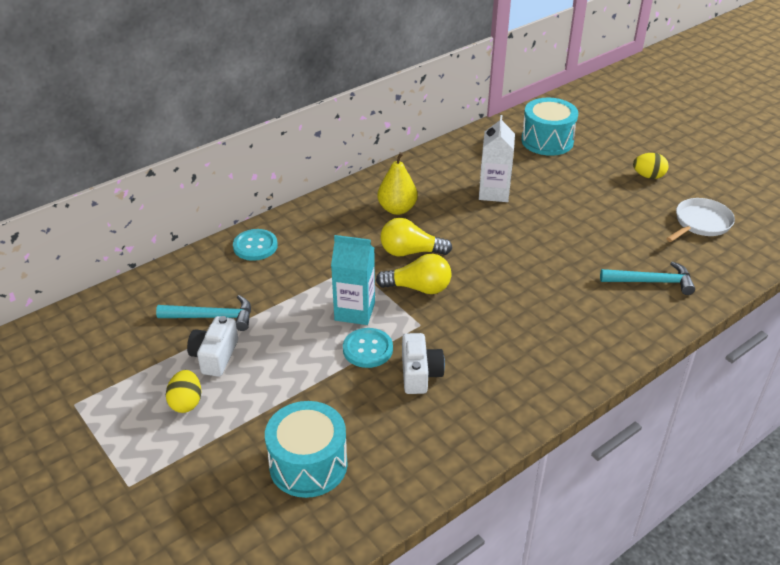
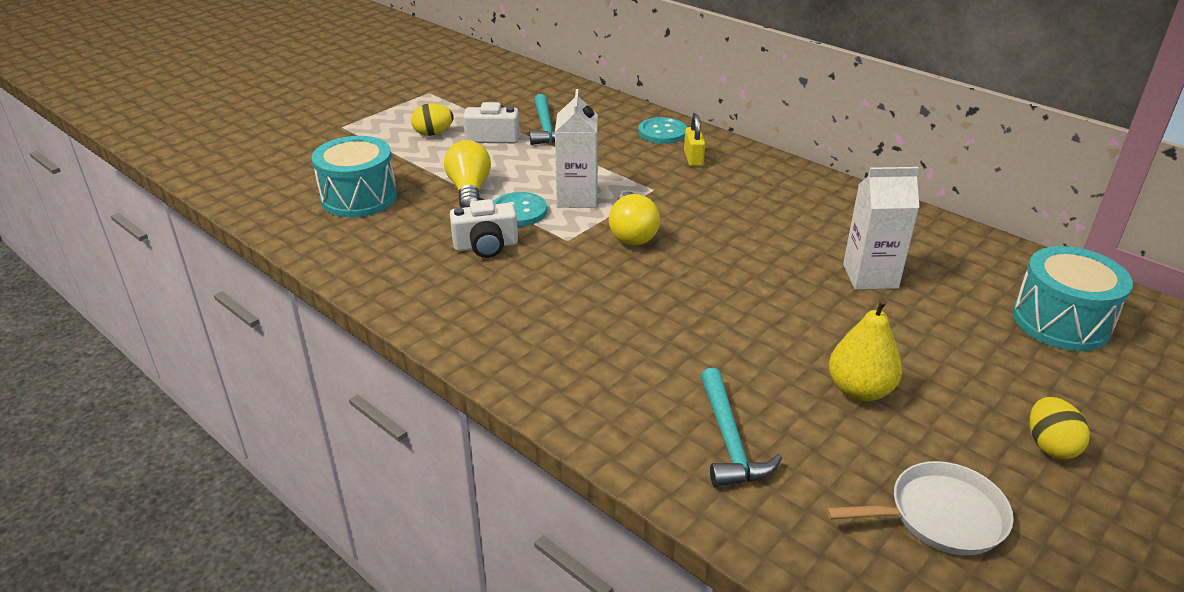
camera: 80 degrees right, 5 degrees down
(310, 237) = (693, 158): none -> yellow padlock
(354, 311) = (577, 198): turquoise carton -> white carton
(397, 209) = (780, 205): yellow pear -> yellow pear (859, 390)
(410, 252) = (698, 222): yellow light bulb -> yellow light bulb (469, 190)
(701, 223) = (941, 515): white pan -> white pan turned 45 degrees counterclockwise

